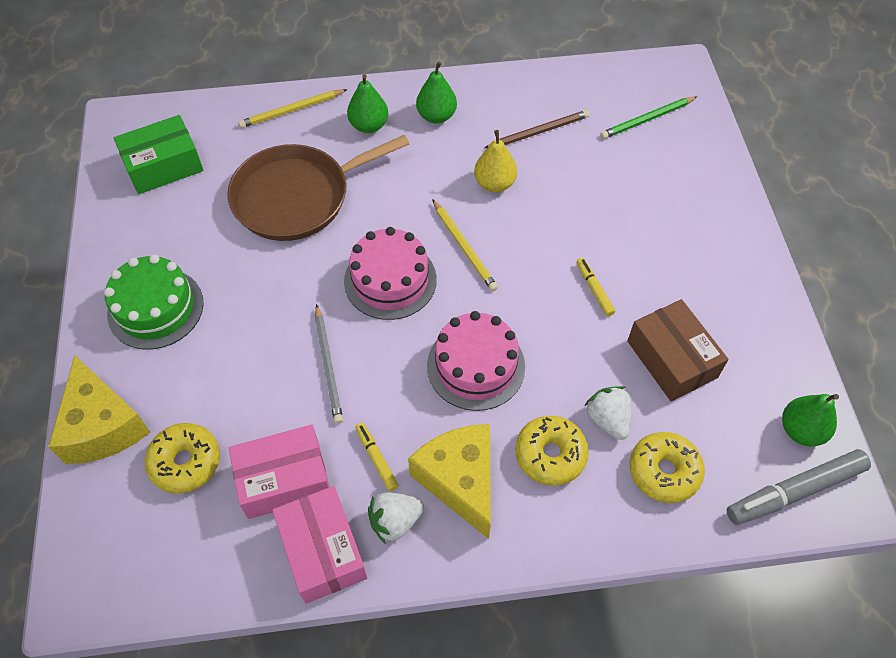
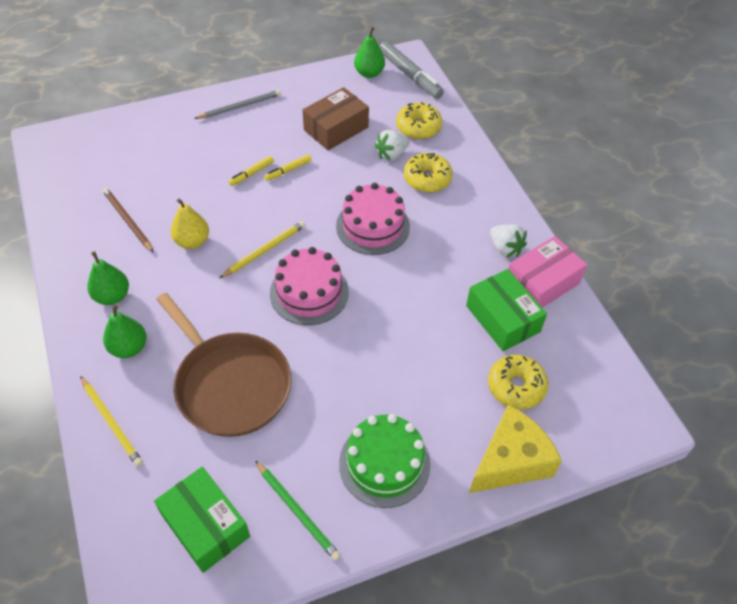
camera: 105 degrees left, 5 degrees down
(283, 479) = (502, 319): pink box -> green box
(328, 365) = (401, 315): grey pencil -> grey pencil (239, 107)
(376, 458) = (465, 268): yellow marker -> yellow marker (252, 174)
(460, 480) = (463, 220): yellow cheese -> none
(647, 119) = (108, 155): green pencil -> green pencil (297, 511)

